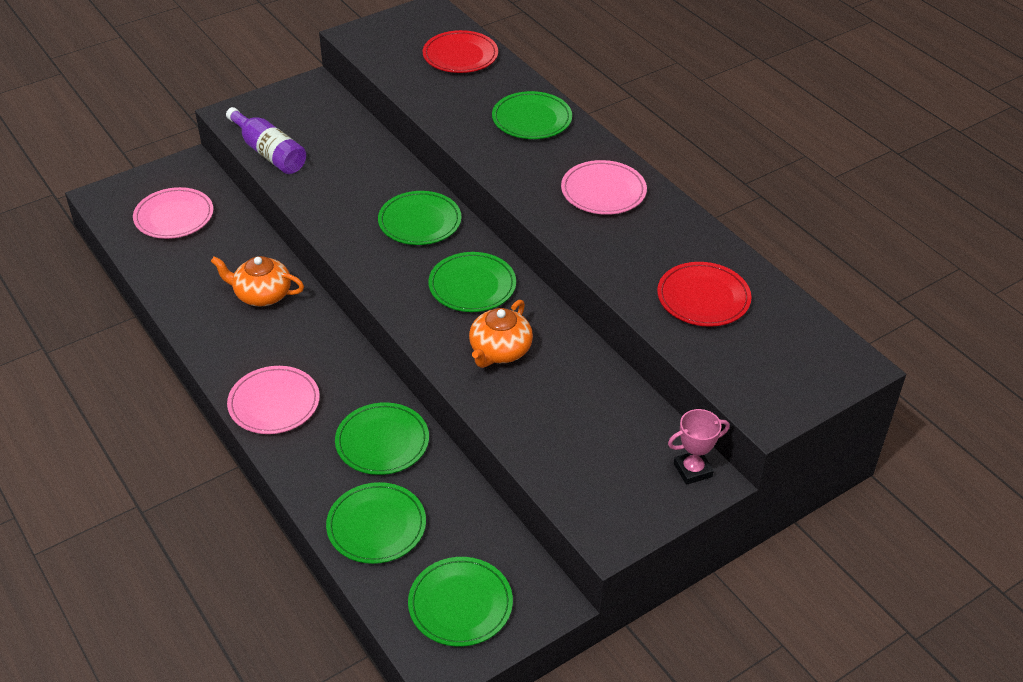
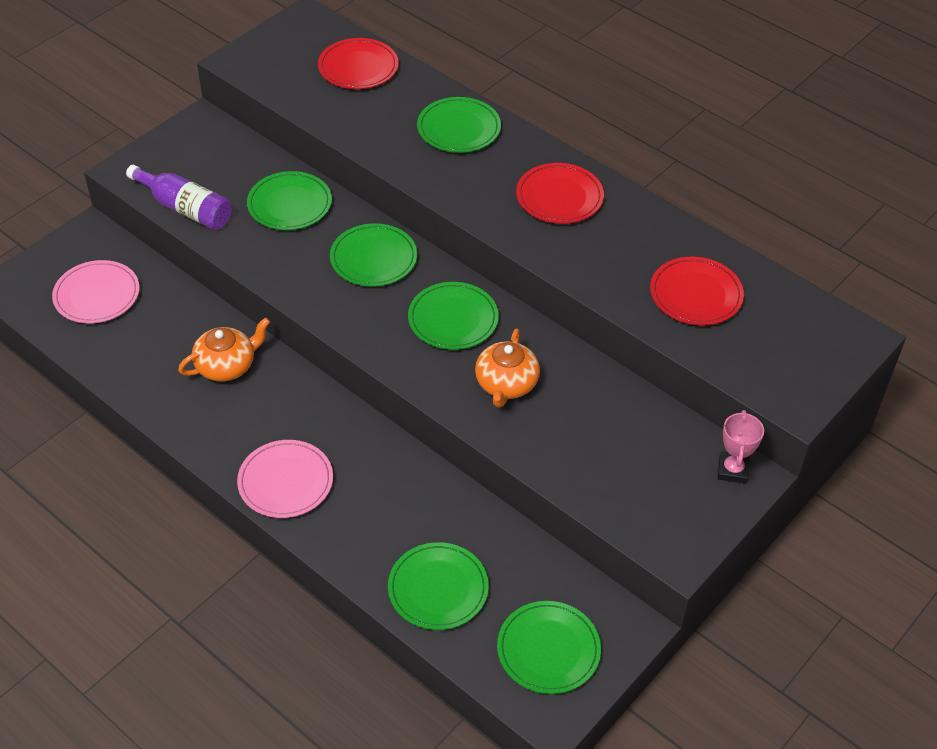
camera: 15 degrees left, 5 degrees up
(262, 294) = (226, 365): orange teapot -> orange teapot turned 150 degrees clockwise
(382, 441) = (411, 500): green plate -> green plate (289, 204)
(603, 191) = (559, 197): pink plate -> red plate
(692, 470) = (732, 470): pink trophy -> pink trophy turned 45 degrees counterclockwise

